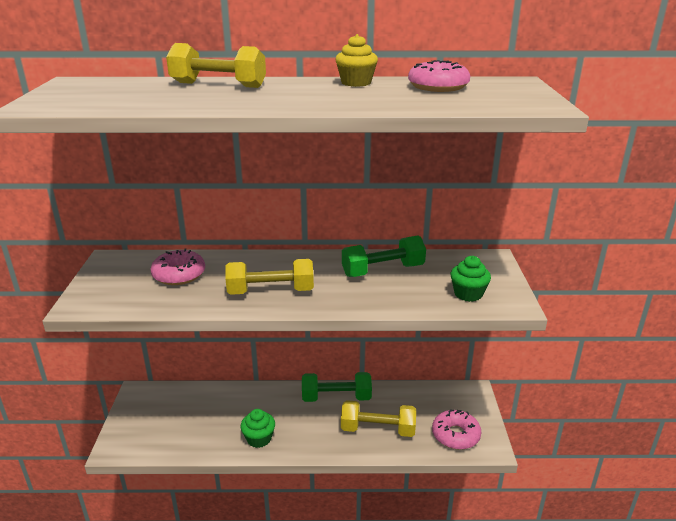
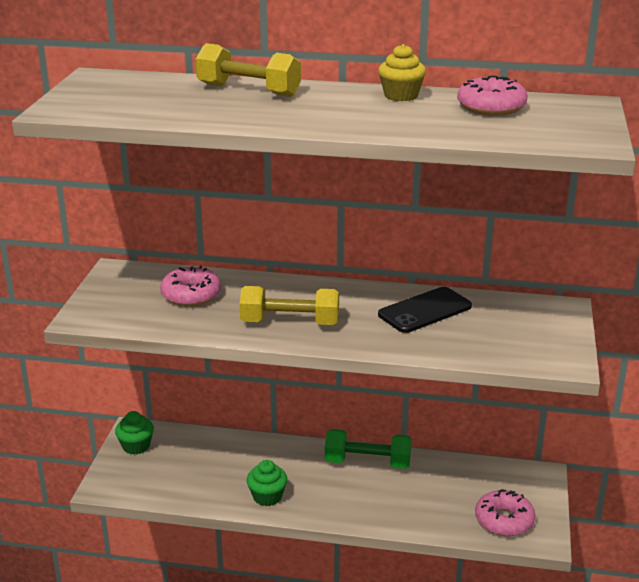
camera: 10 degrees right, 0 degrees up
(378, 429) = (410, 503): yellow dumbbell -> none
(383, 270) = (425, 311): green dumbbell -> black phone
(468, 294) = (517, 346): green cupcake -> green cupcake (136, 446)

